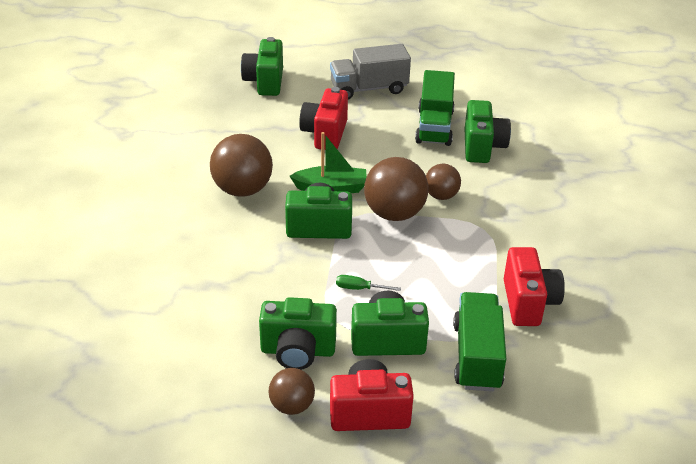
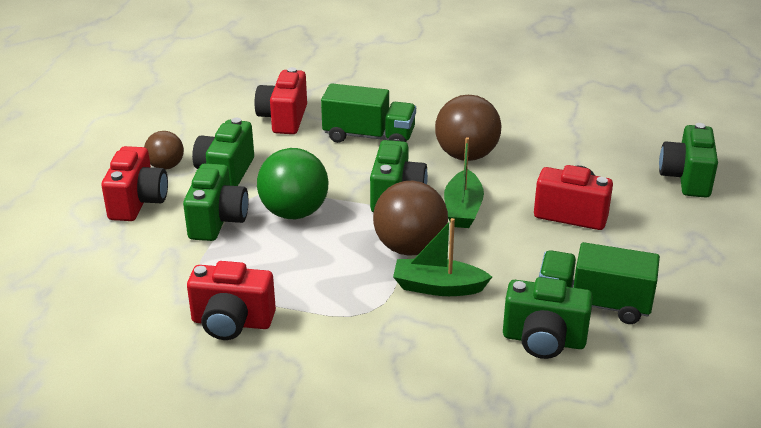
camera: 100 degrees right, 5 degrees down
(177, 323) = (283, 119): none -> red camera
(265, 82) = (686, 179): green camera -> green camera turned 90 degrees counterclockwise
(359, 288) = (294, 212): green screwdriver -> green ball
(369, 88) = (685, 257): grey truck -> none
(441, 196) = (438, 287): brown ball -> green boat
(477, 356) = (172, 272): green truck -> green truck (369, 136)

